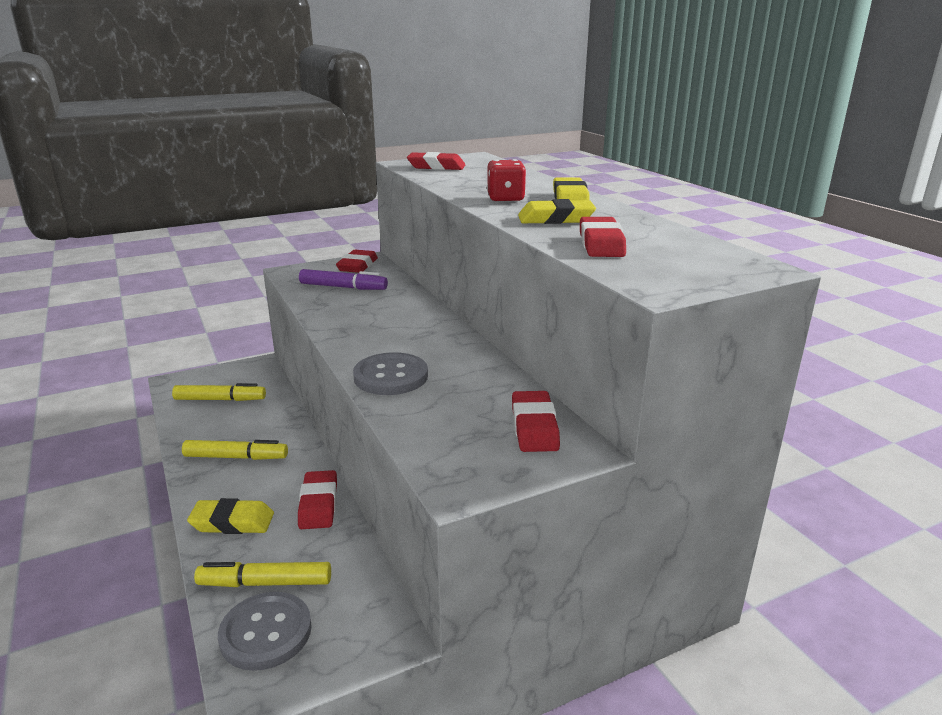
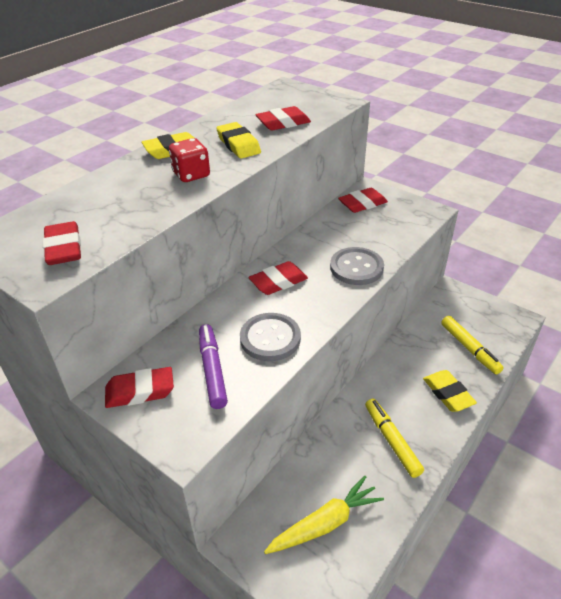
camera: 115 degrees left, 15 degrees up
(220, 400) = (325, 523): yellow marker -> yellow carrot
(266, 632) = (492, 330): grey button -> grey button (270, 338)
(318, 504) = (397, 361): red eraser -> red eraser (278, 282)

